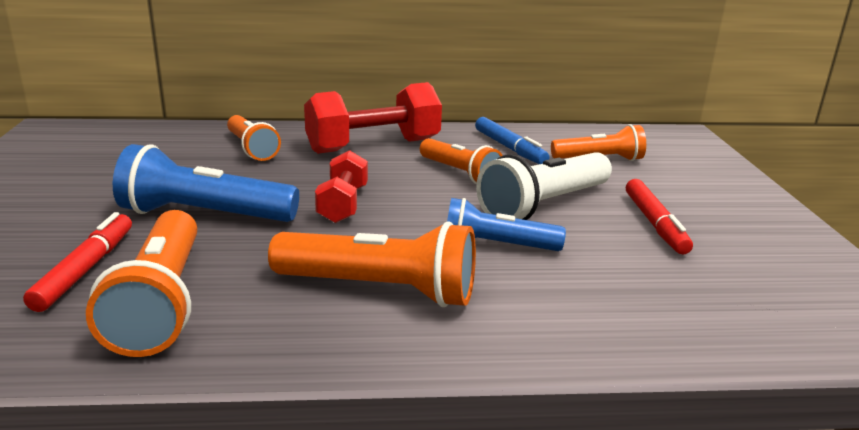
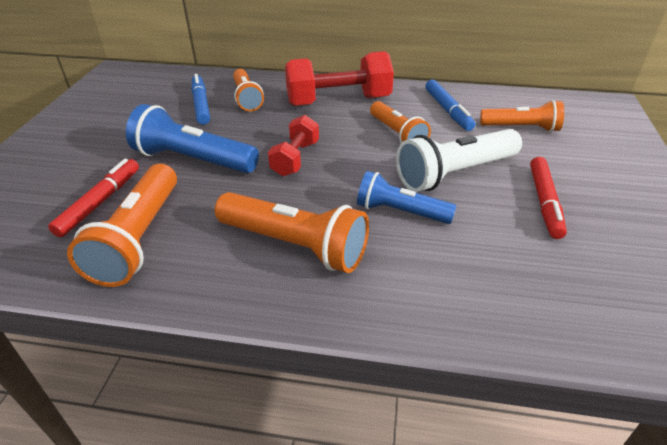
camera: 15 degrees right, 15 degrees up
(191, 158) = (201, 104): none -> blue marker

